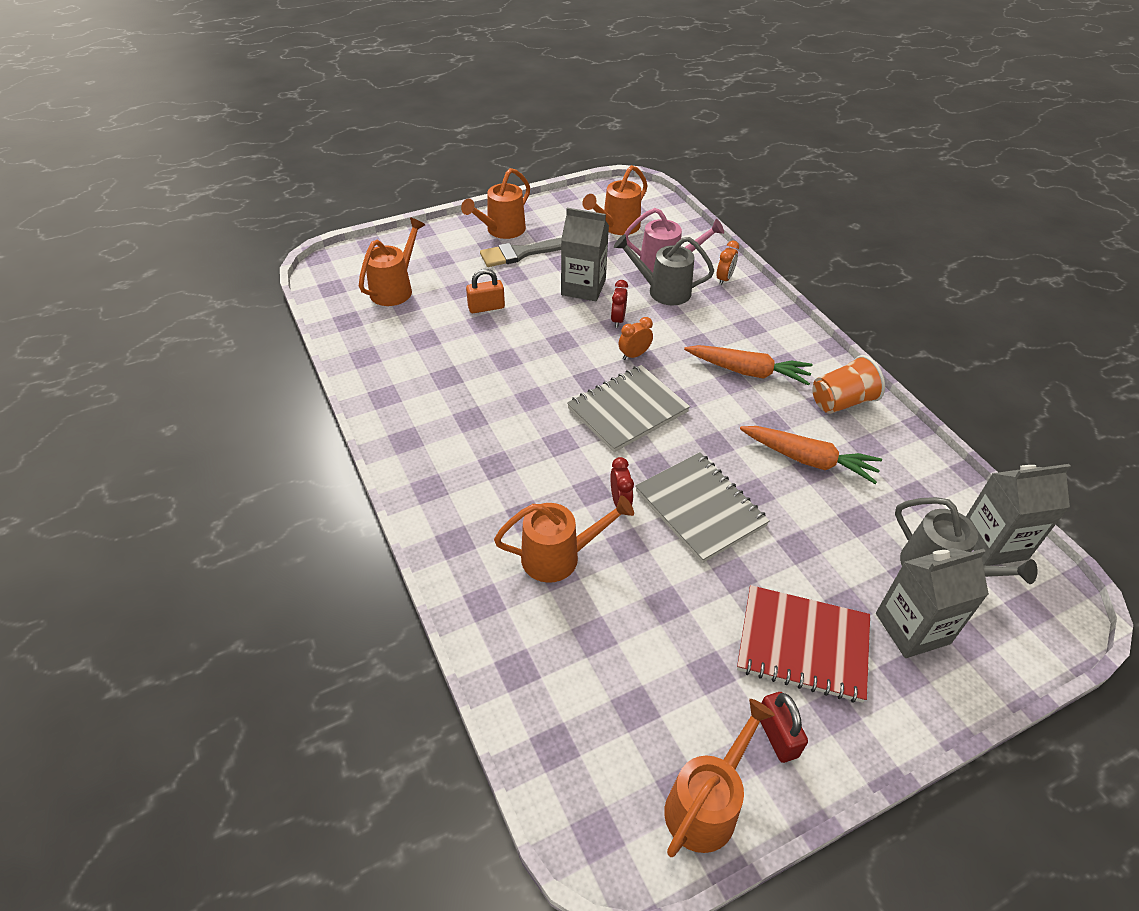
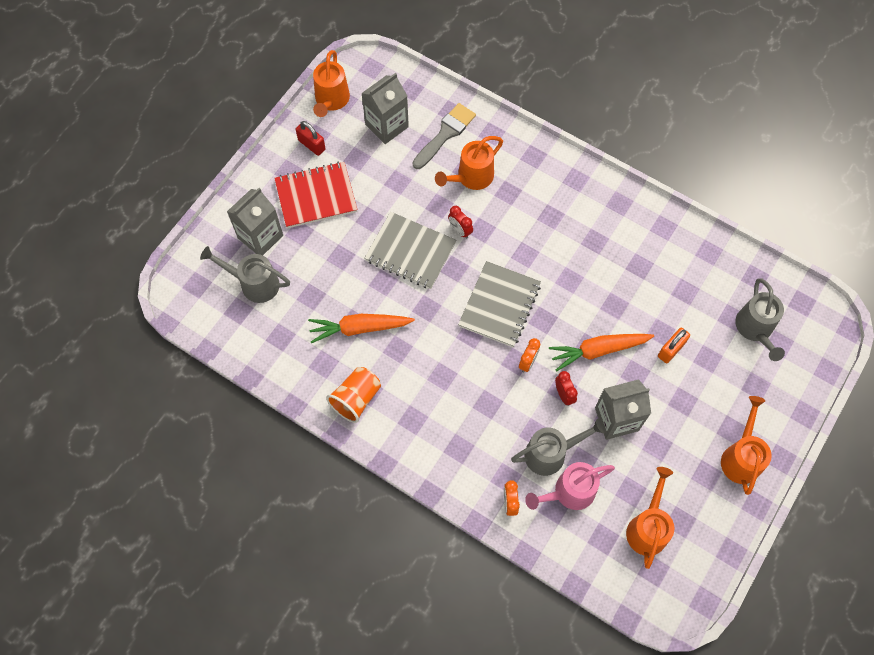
camera: 150 degrees right, 20 degrees up
(395, 288) = (755, 330): orange watering can -> grey watering can
(521, 253) = (698, 434): grey brush -> grey brush (445, 134)
(748, 371) = (436, 393): orange carrot -> orange carrot (598, 350)
(993, 543) = (224, 322): grey carton -> grey carton (386, 125)

